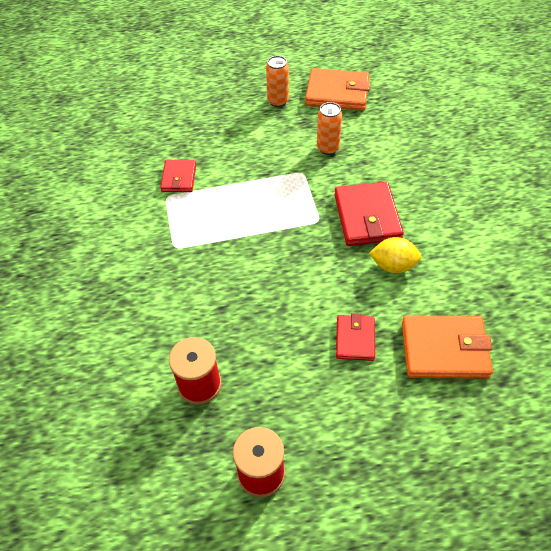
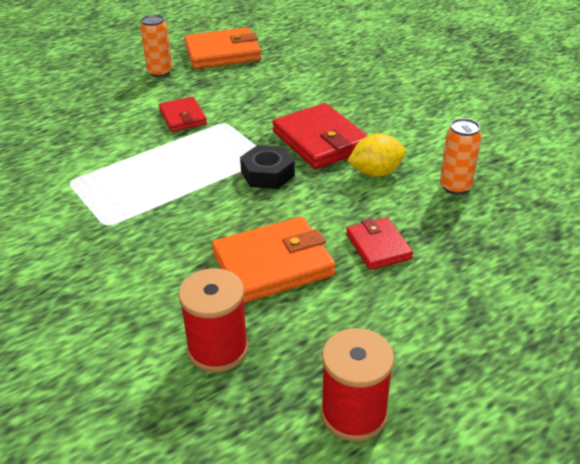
camera: 25 degrees left, 15 degrees down
(179, 178) = (76, 161): red wallet -> red wallet (183, 117)
(309, 238) = (267, 174): none -> black nut
(328, 148) = (240, 97): orange can -> orange can (455, 187)
(444, 349) = (479, 226): orange wallet -> orange wallet (273, 264)

